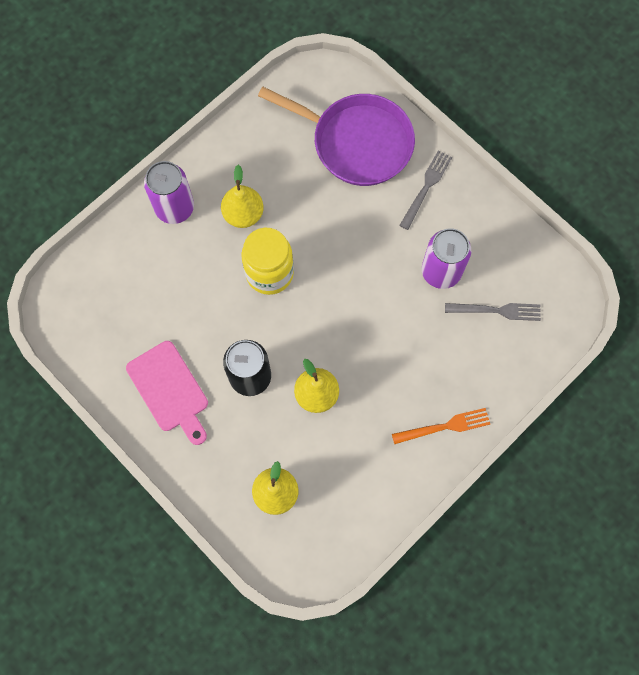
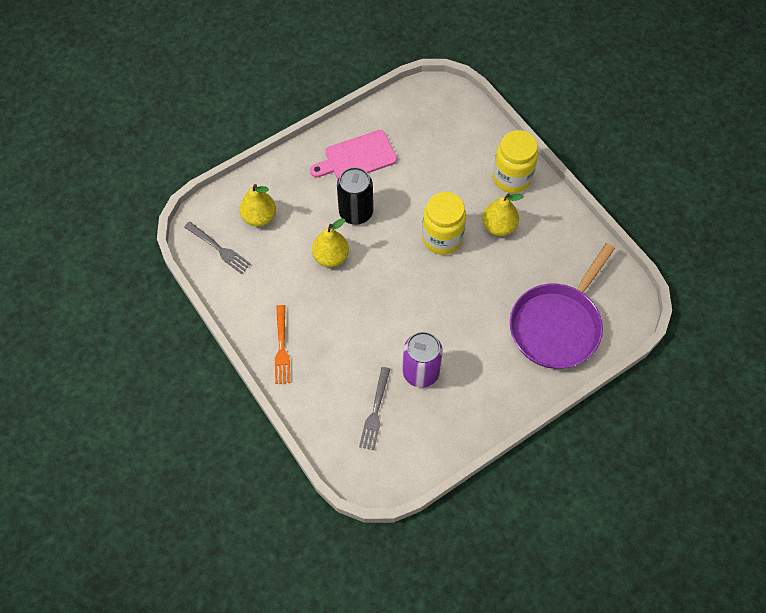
camera: 100 degrees right, 10 degrees down
(174, 208) = (512, 178): purple can -> yellow jar
(426, 187) = (505, 376): grey fork -> grey fork (219, 249)

